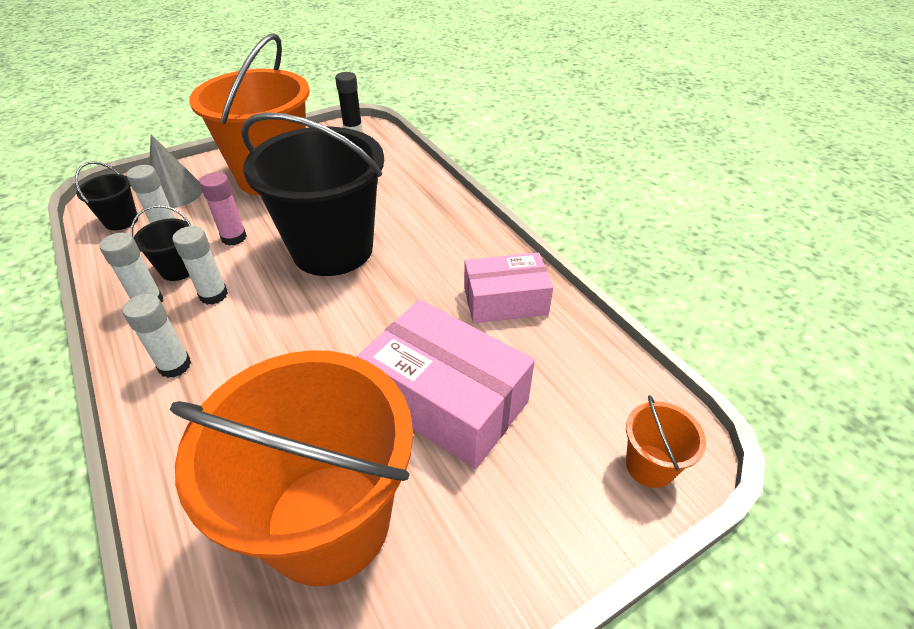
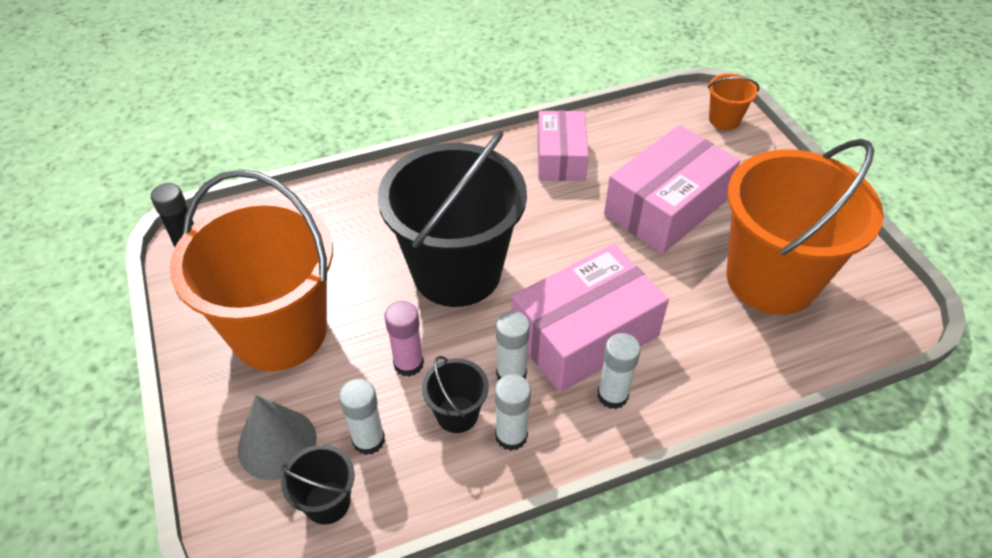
camera: 80 degrees left, 5 degrees up
(253, 340) = (584, 334): none -> pink box

